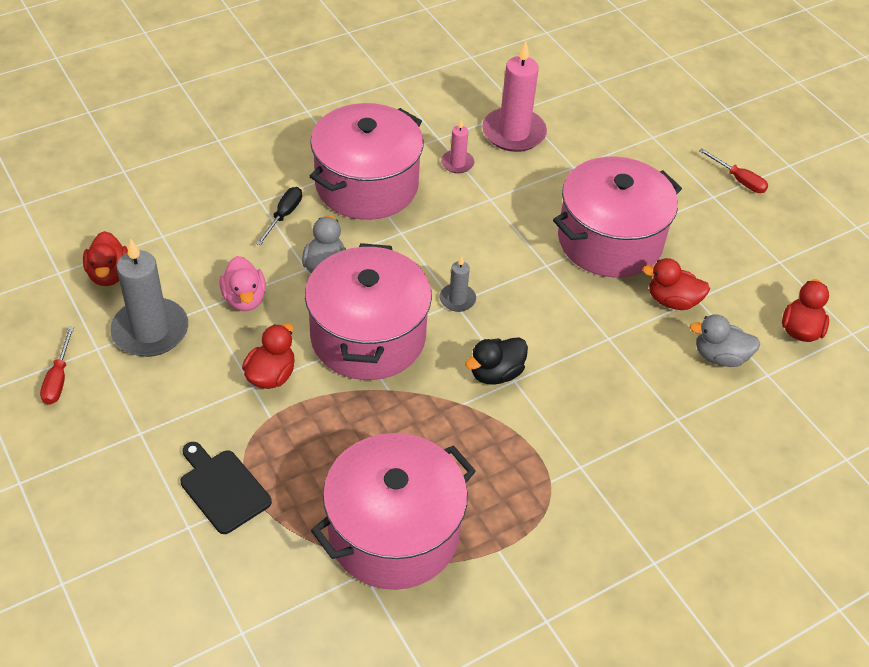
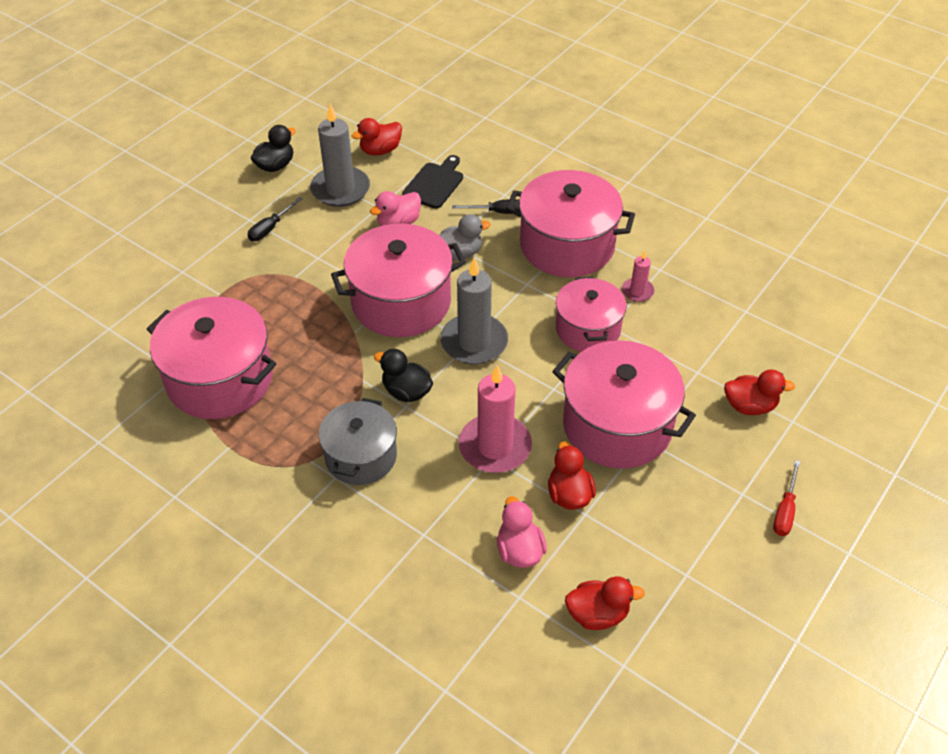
camera: 70 degrees right, 0 degrees up
(58, 379) = (275, 166): red screwdriver -> black duck
(171, 416) = (270, 228): none -> black screwdriver
(223, 488) = (220, 276): black cutting board -> black cutting board (435, 184)
(271, 375) = (333, 263): red duck -> red duck (750, 406)
(457, 299) = (474, 342): grey candle -> grey candle, size x1.99
(485, 214) = (588, 329): none -> pink pot
(513, 133) = (709, 316): pink candle -> pink candle (495, 447)
(563, 437) = (361, 456): none -> grey pot
(720, 356) = (519, 551): grey duck -> pink duck

